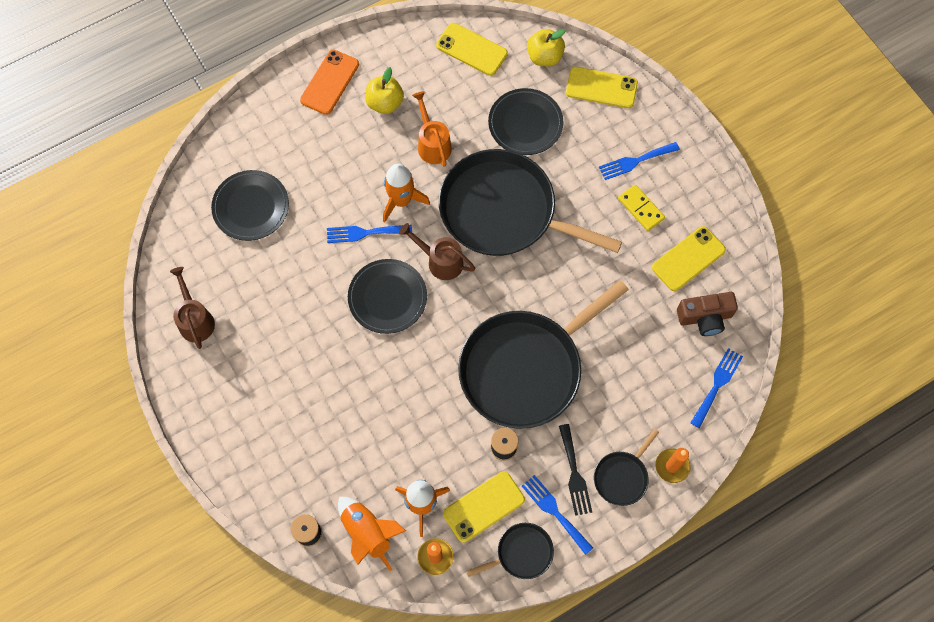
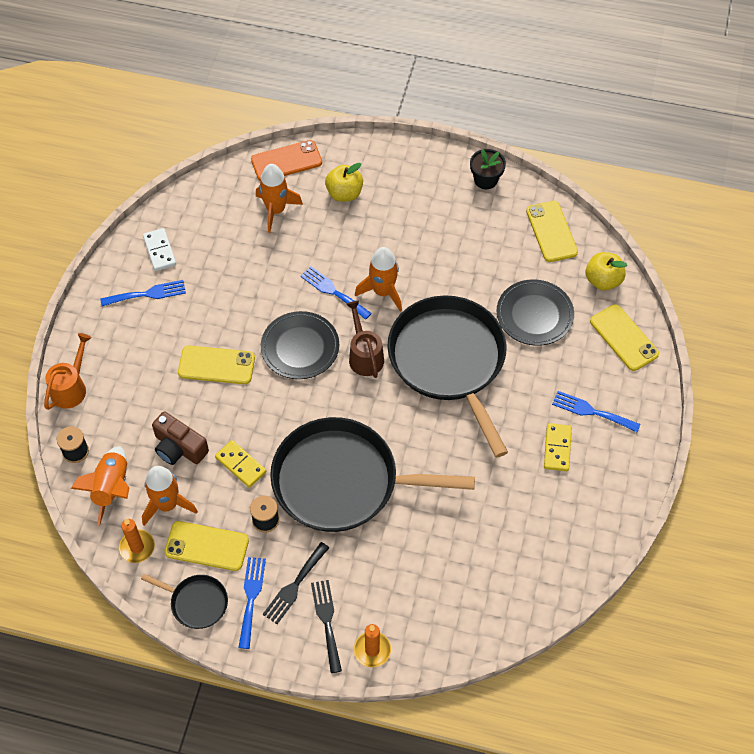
camera: 45 degrees right, 10 degrees down
(195, 319) = (160, 251): brown watering can -> white domino
(251, 207) = (276, 210): black plate -> orange rocket
(329, 82) = (421, 173): orange phone -> orange phone (286, 161)
(383, 48) = (485, 180): none -> black flower pot
(385, 103) = (445, 217): yellow apple -> yellow apple (344, 193)
(432, 143) = (449, 272): orange watering can -> orange watering can (71, 387)
(442, 425) = (240, 465): none -> yellow domino
(622, 476) = (327, 621): black pan -> black fork
(688, 259) = (554, 516): yellow phone -> yellow phone (216, 365)
(705, 317) = (519, 570): brown camera -> brown camera (179, 448)
(717, 384) = (473, 626): blue fork -> blue fork (147, 294)

